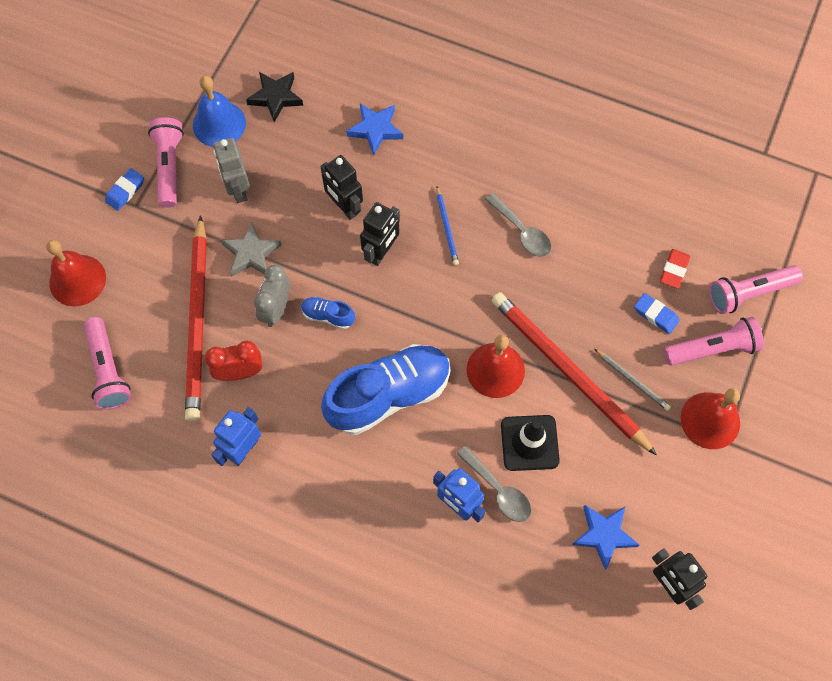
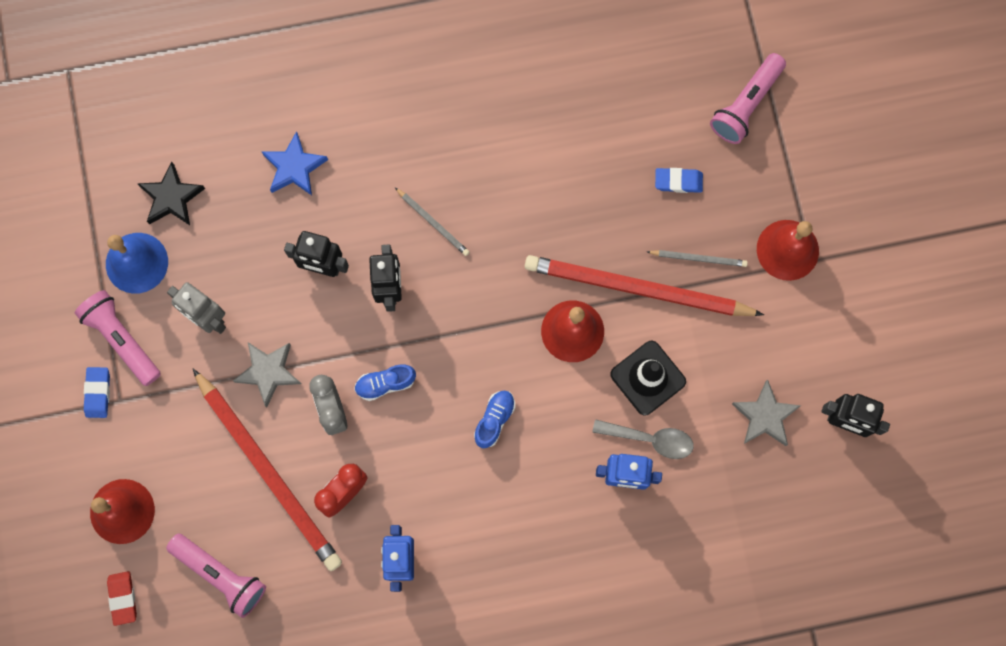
camera: 35 degrees left, 10 degrees up
(389, 395) = (494, 420): blue shoe -> blue shoe, size x0.43
(447, 227) = (433, 223): blue pencil -> grey pencil
(522, 232) = (505, 180): grey spoon -> none
(604, 535) = (765, 416): blue star -> grey star
(674, 270) = (666, 126): red eraser -> red eraser (123, 598)
(712, 349) = (748, 181): pink flashlight -> none

